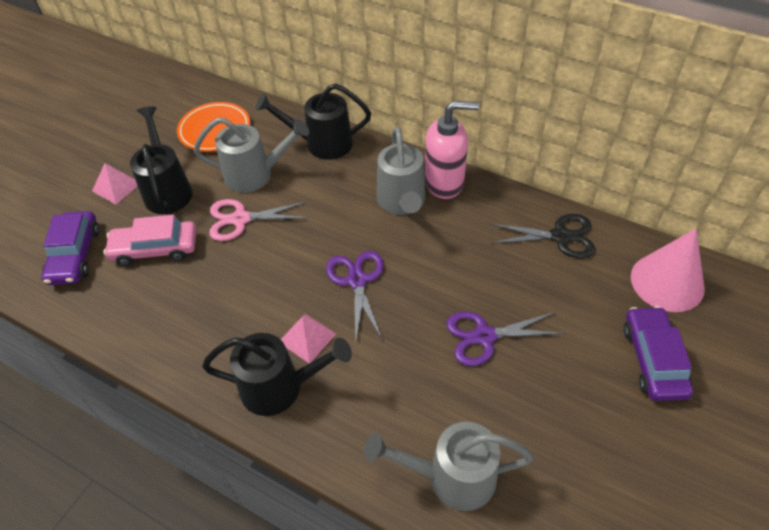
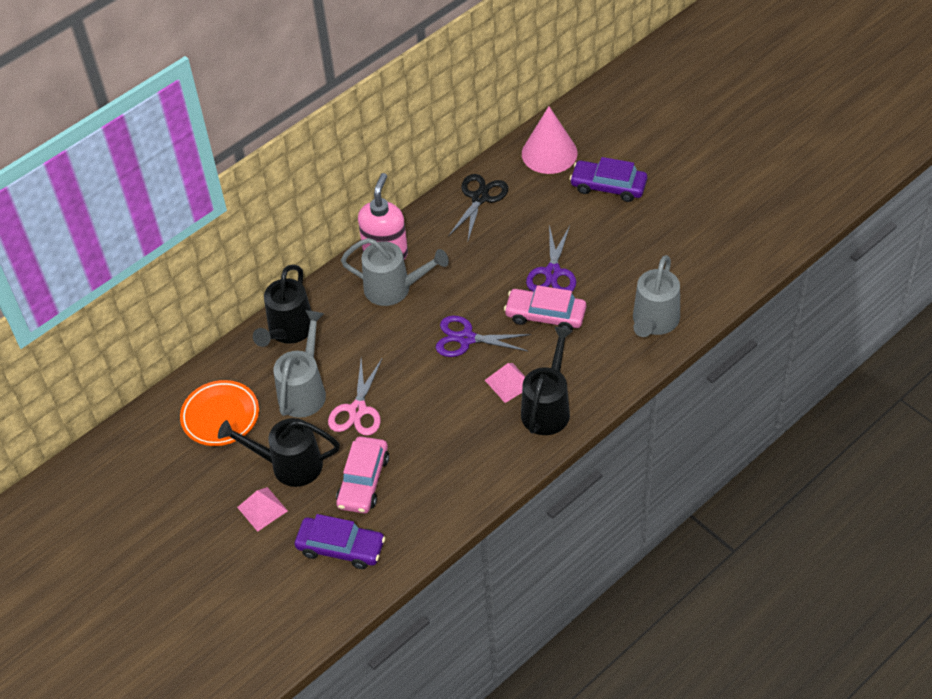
camera: 70 degrees left, 0 degrees up
(417, 347) = (545, 315): none -> pink car

